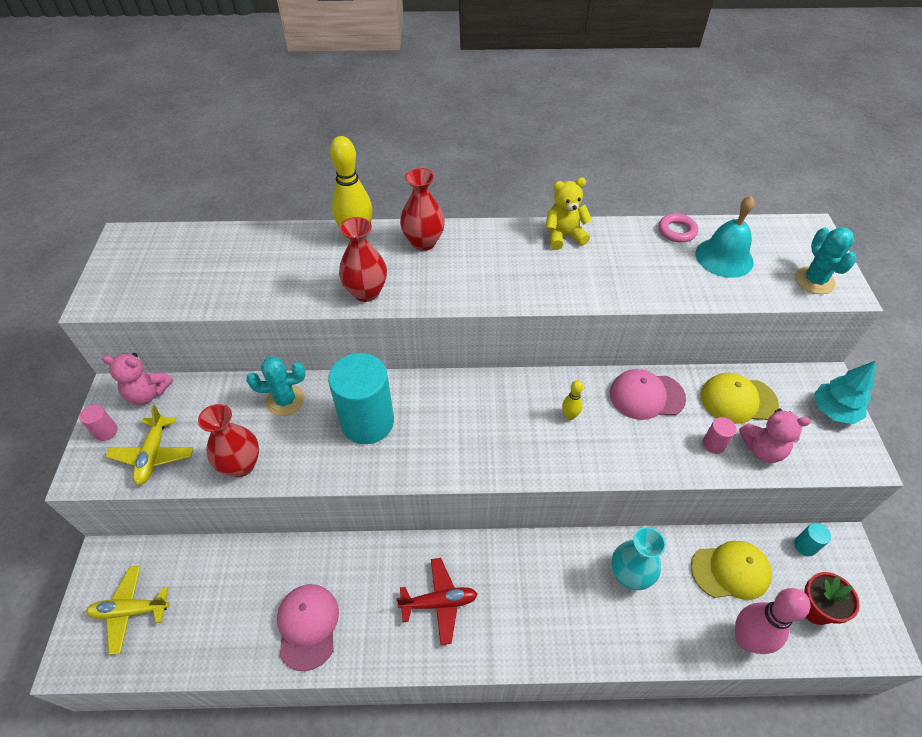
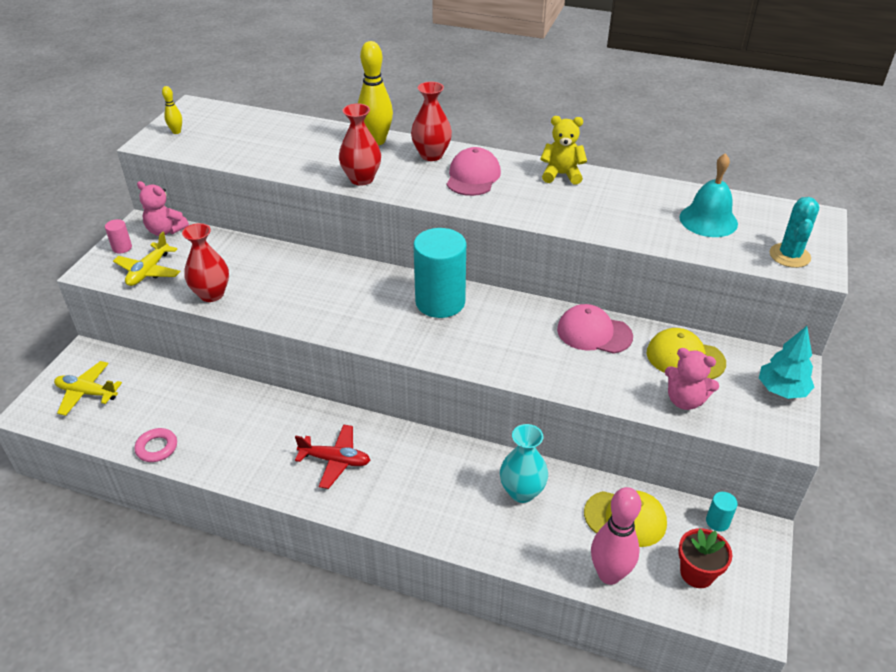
camera: 20 degrees right, 10 degrees down
(285, 400) = (270, 260): turquoise cactus -> none
(308, 626) = (217, 444): pink cap -> pink cap (473, 176)
(367, 422) = (329, 291): turquoise cylinder -> turquoise cylinder (440, 302)
(569, 416) = (510, 330): yellow bowling pin -> yellow bowling pin (176, 132)
(677, 231) = (674, 192): pink ring -> pink ring (157, 448)
(713, 444) = (637, 384): pink cylinder -> none

